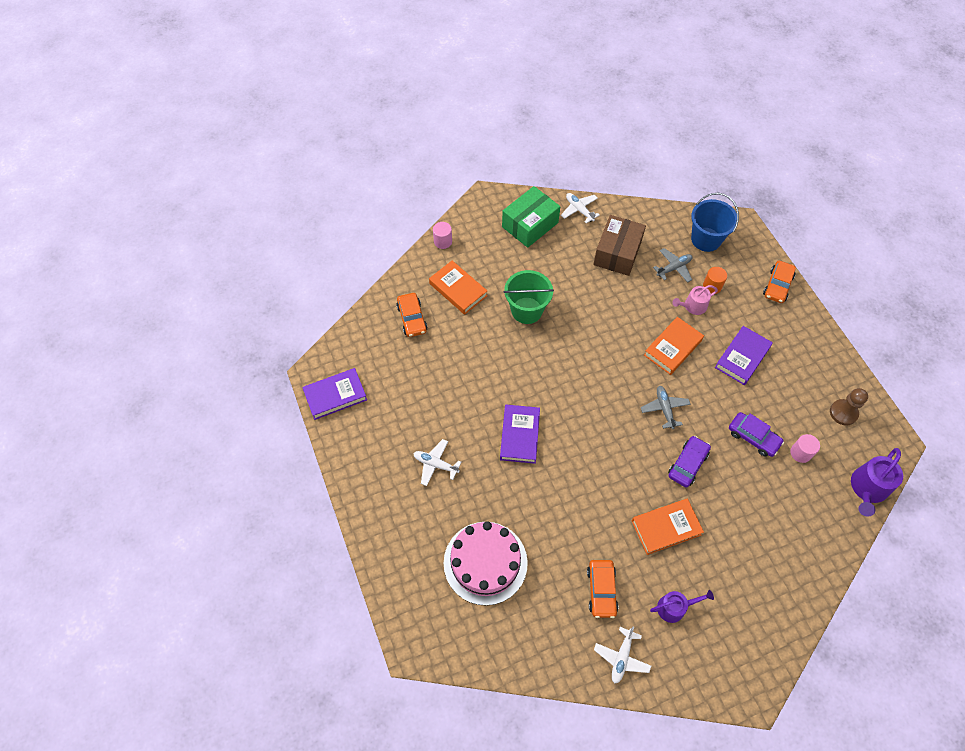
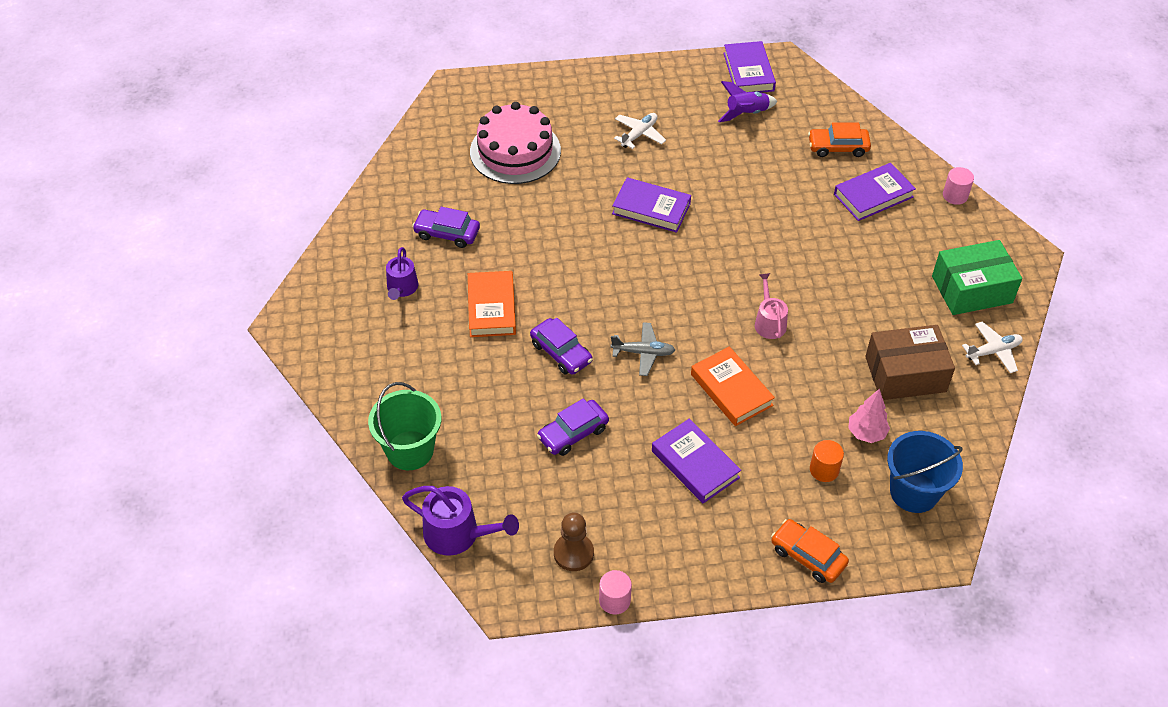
camera: 105 degrees right, 10 degrees down
(389, 388) = (746, 114): none -> purple rocket
(458, 290) = (873, 195): orange book -> purple book
(526, 310) = (826, 254): green bucket -> green bucket (410, 450)
(530, 225) = (972, 289): green box -> green box turned 75 degrees counterclockwise
(601, 590) = (447, 233): orange car -> purple car
(617, 253) = (905, 374): brown box -> brown box turned 45 degrees counterclockwise
(621, 657) = (373, 231): white plane -> none
(673, 268) = (866, 433): grey plane -> pink tree
(693, 306) = (794, 435): pink watering can -> pink watering can (769, 322)
(800, 453) = (533, 477): pink cylinder -> pink cylinder (614, 600)
(868, 489) = (457, 534): purple watering can -> purple watering can turned 150 degrees clockwise

